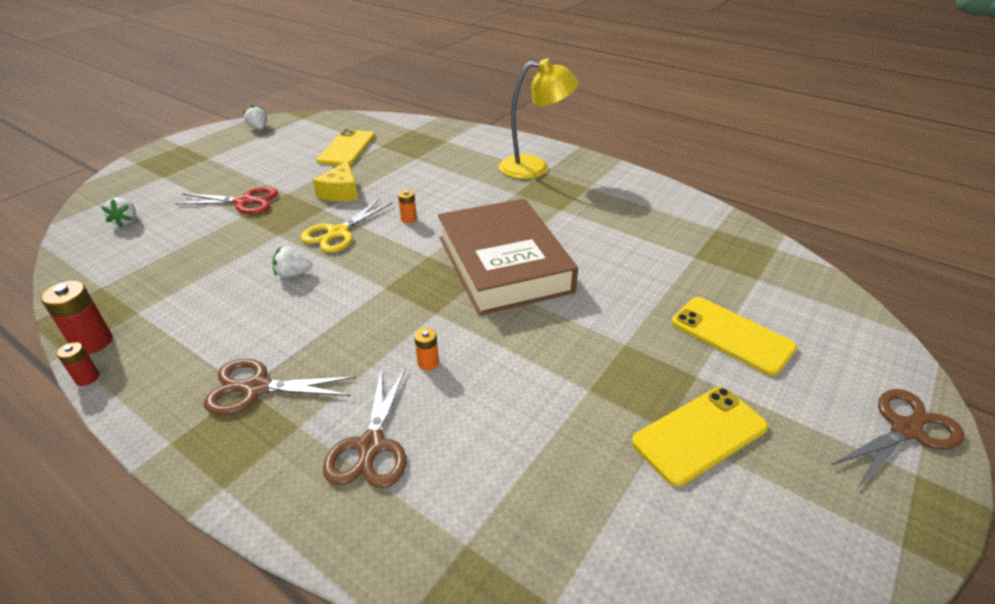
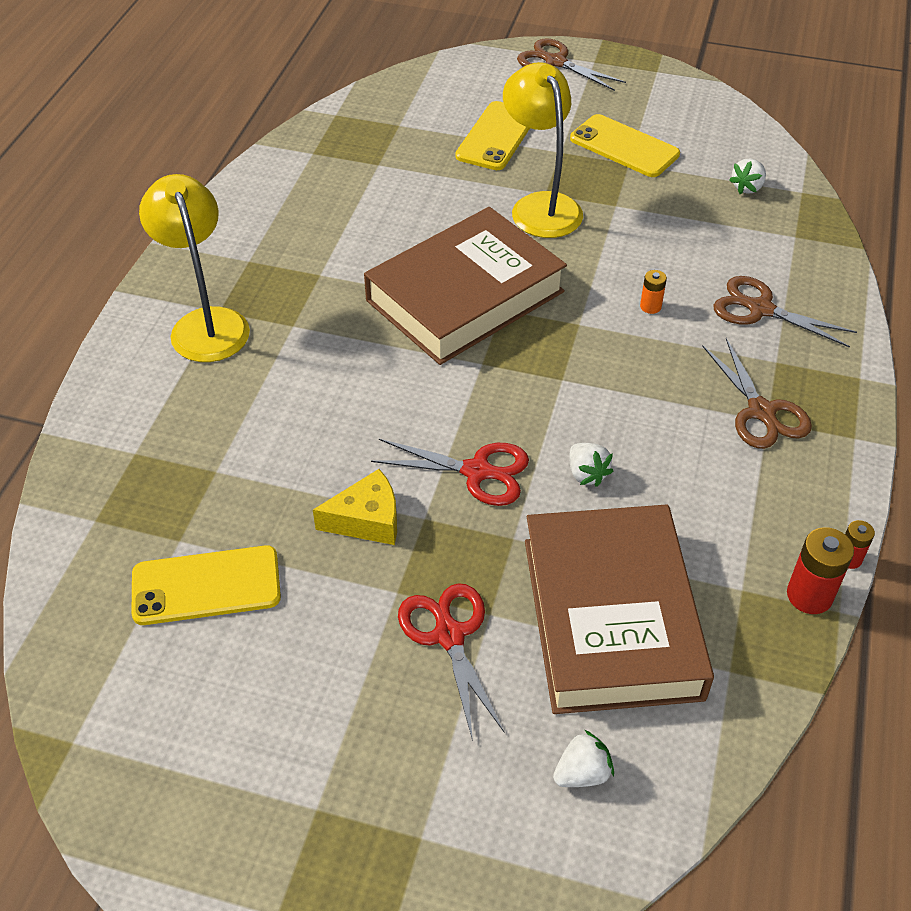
camera: 110 degrees left, 10 degrees up
(188, 254) = (610, 617): none -> brown book
(259, 128) = (149, 801): white strawberry -> white strawberry (747, 187)
(338, 233) = (477, 471): yellow scissors -> red scissors
(371, 446) = (760, 309): brown scissors -> brown scissors turned 135 degrees counterclockwise
(409, 219) = (408, 411): orange battery -> none
(605, 334) = (540, 206): none -> yellow lamp

